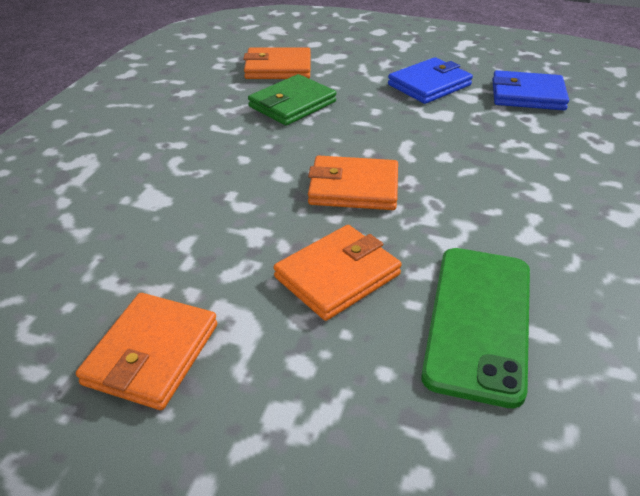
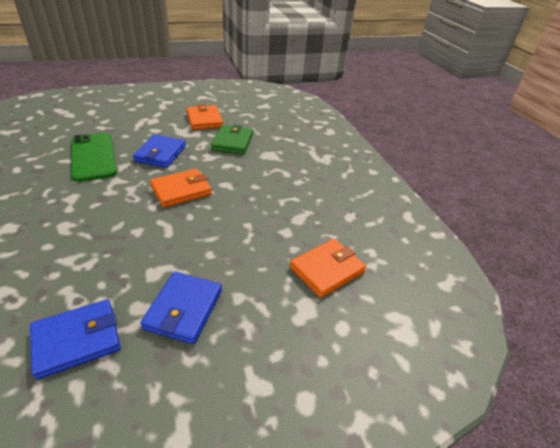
camera: 140 degrees right, 0 degrees up
(292, 104) = (272, 234): green wallet -> green wallet (233, 142)
(337, 276) = (160, 154): orange wallet -> blue wallet

